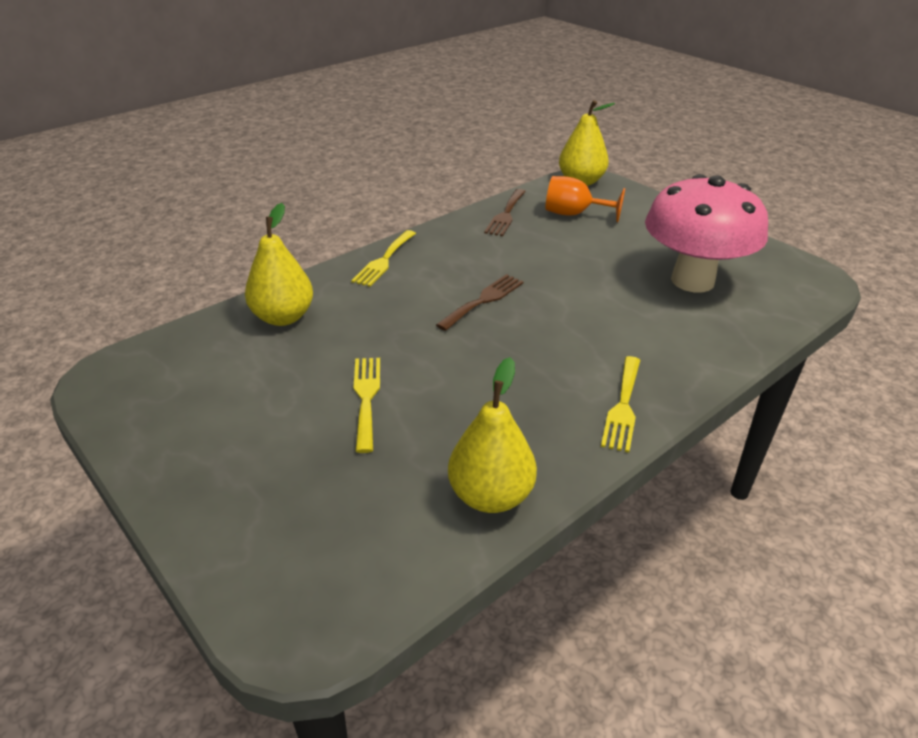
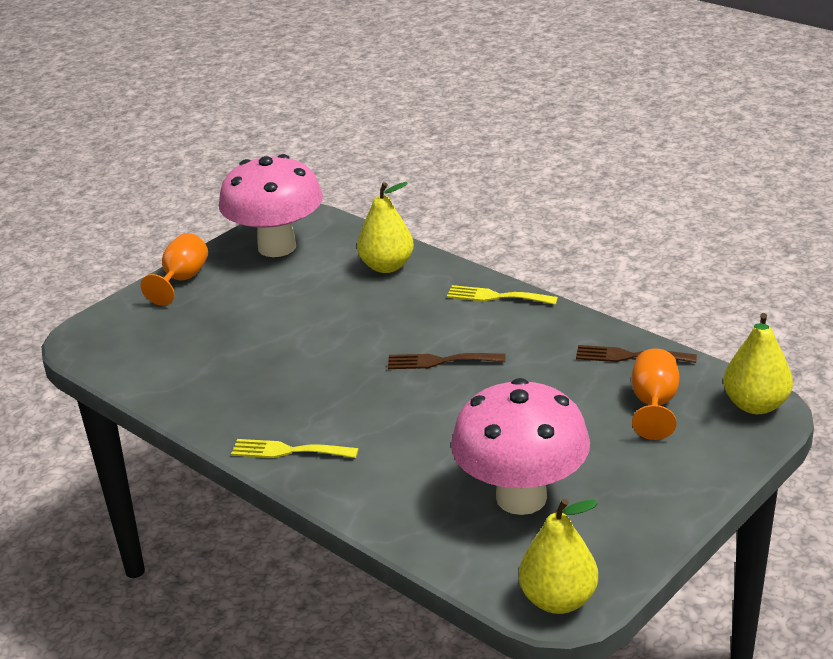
camera: 85 degrees right, 5 degrees down
(171, 398) = (277, 247): none -> pink mushroom
(191, 497) = (182, 280): none -> orange goblet
(366, 398) = (286, 324): yellow fork -> none
(483, 300) = (440, 361): brown fork -> brown fork turned 150 degrees clockwise
(490, 496) = (183, 393): yellow pear -> yellow pear (558, 600)

